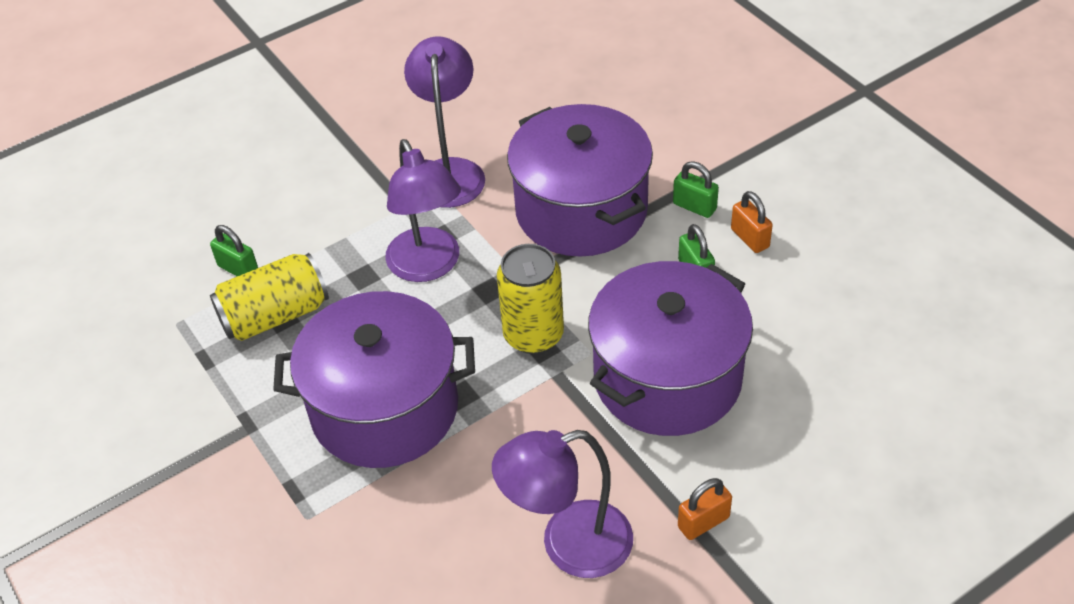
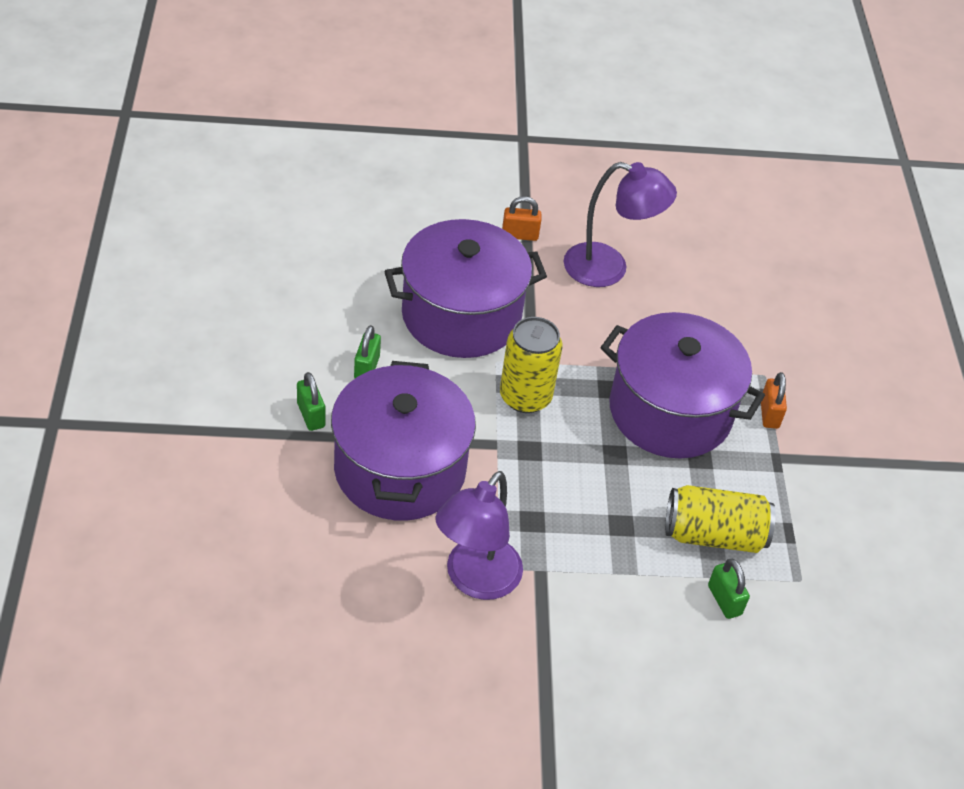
camera: 155 degrees left, 0 degrees up
(428, 266) = (562, 499): purple lamp -> none
(750, 238) = (300, 366): orange padlock -> orange padlock (769, 414)

